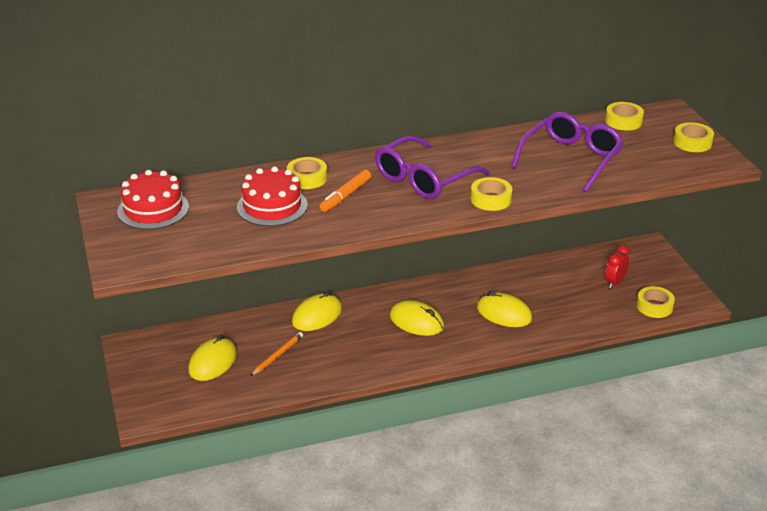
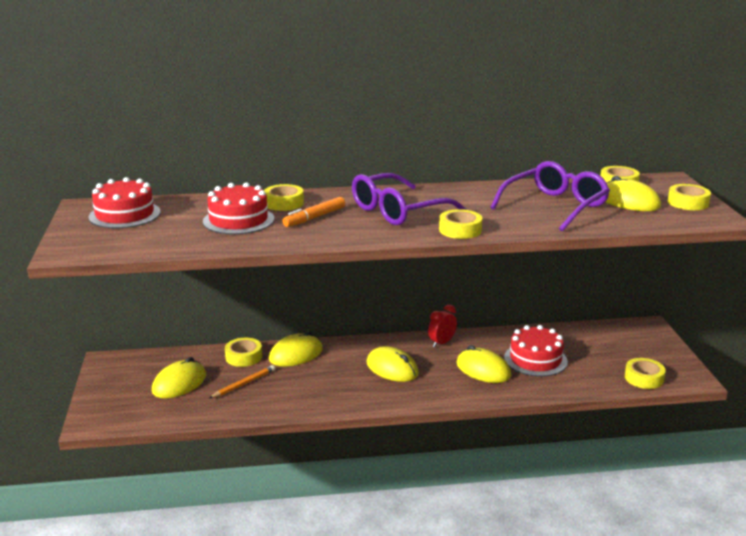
camera: 10 degrees right, 10 degrees down
(265, 324) = (243, 357): none -> yellow tape
(550, 296) = (535, 359): none -> red cake
(615, 282) = (605, 354): red clock -> red clock (441, 343)
(638, 146) = (629, 201): none -> yellow mouse

